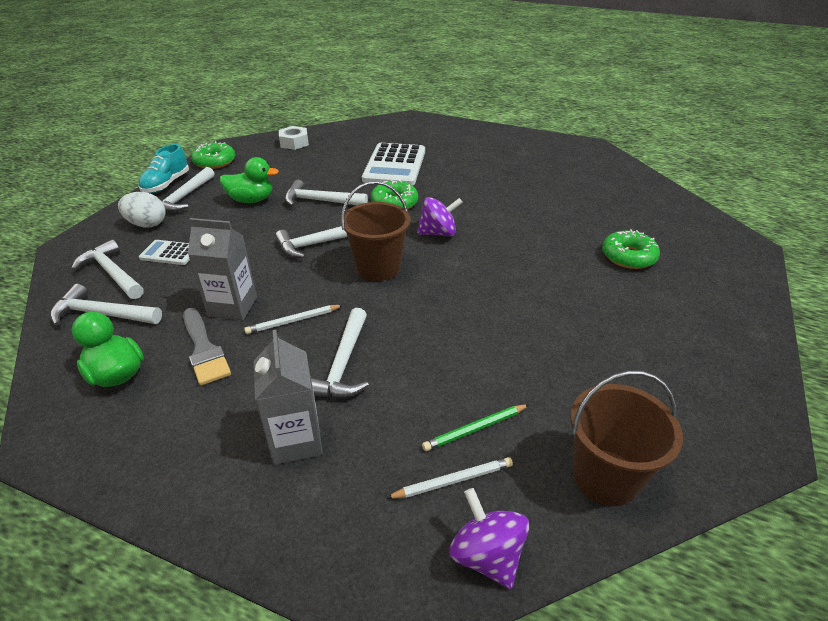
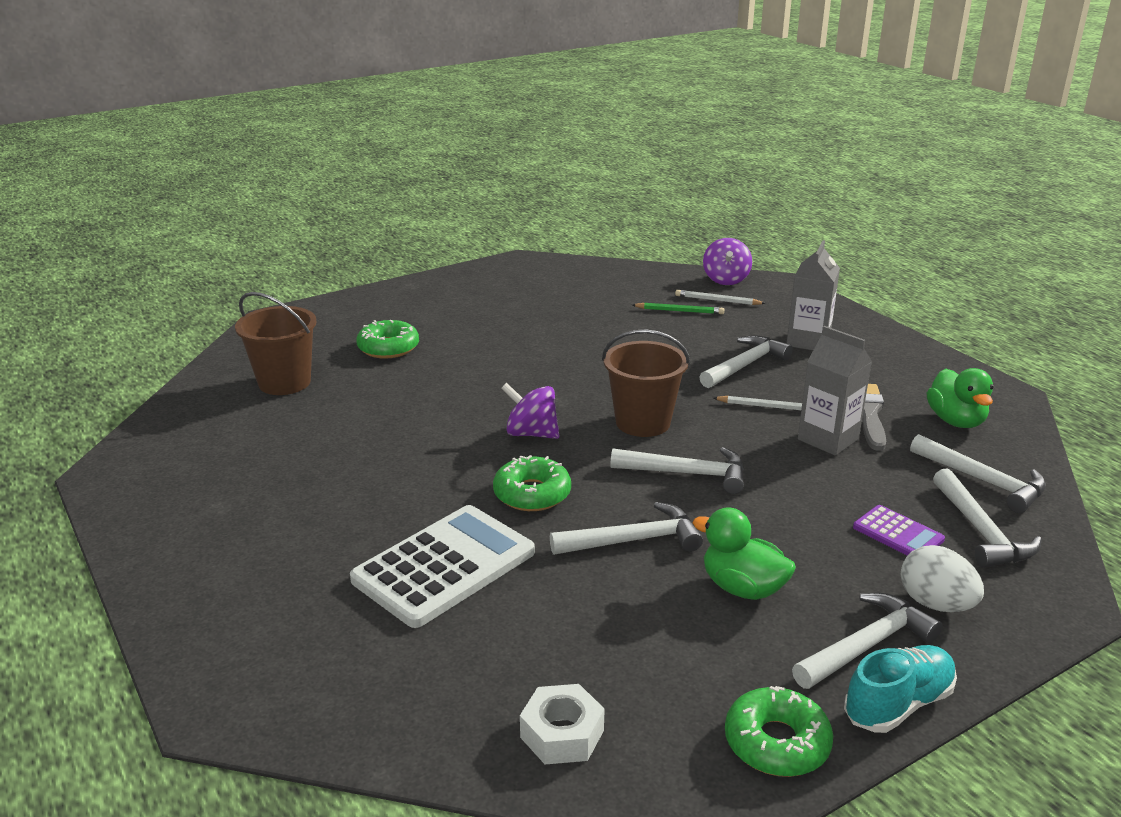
camera: 145 degrees left, 10 degrees down
(170, 253) = (898, 533): white calculator -> purple calculator
(320, 201) = (634, 540): white hammer -> white hammer turned 60 degrees counterclockwise
(605, 477) = (627, 278): brown bucket -> brown bucket (284, 382)

